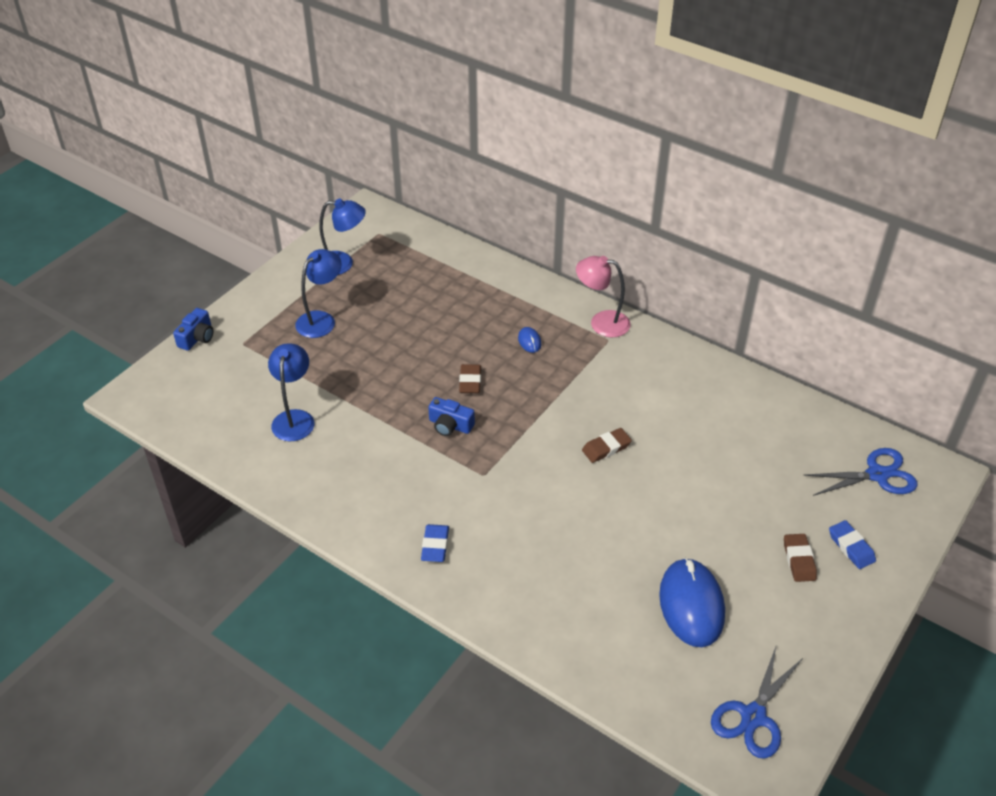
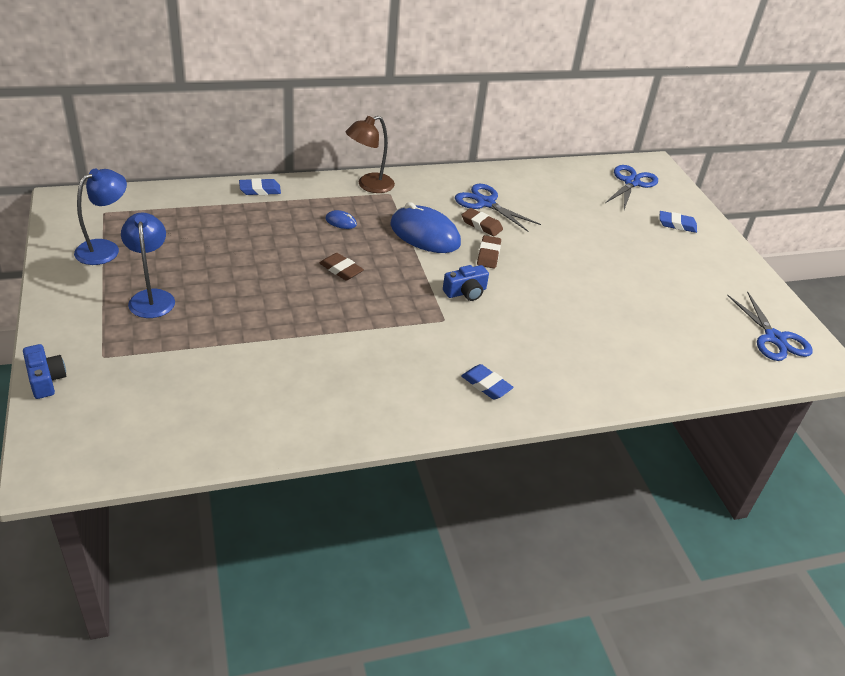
camera: 55 degrees left, 5 degrees down
(294, 418) = (245, 379): blue lamp -> none
(450, 425) = (372, 305): blue camera -> blue camera (466, 292)
(508, 276) = (260, 190): none -> blue eraser
(601, 322) = (369, 185): pink lamp -> brown lamp
(681, 401) = (485, 203): none -> blue scissors
(691, 605) = (663, 306): blue mouse -> blue mouse (425, 234)
(799, 560) = (668, 247): brown eraser -> brown eraser (481, 225)

